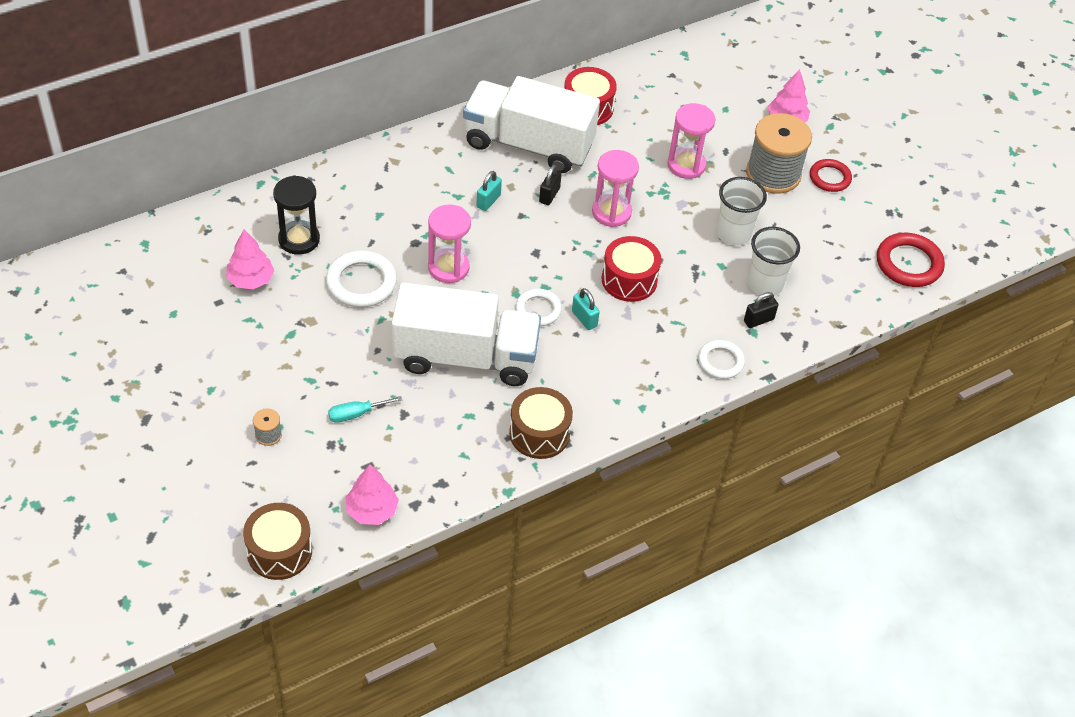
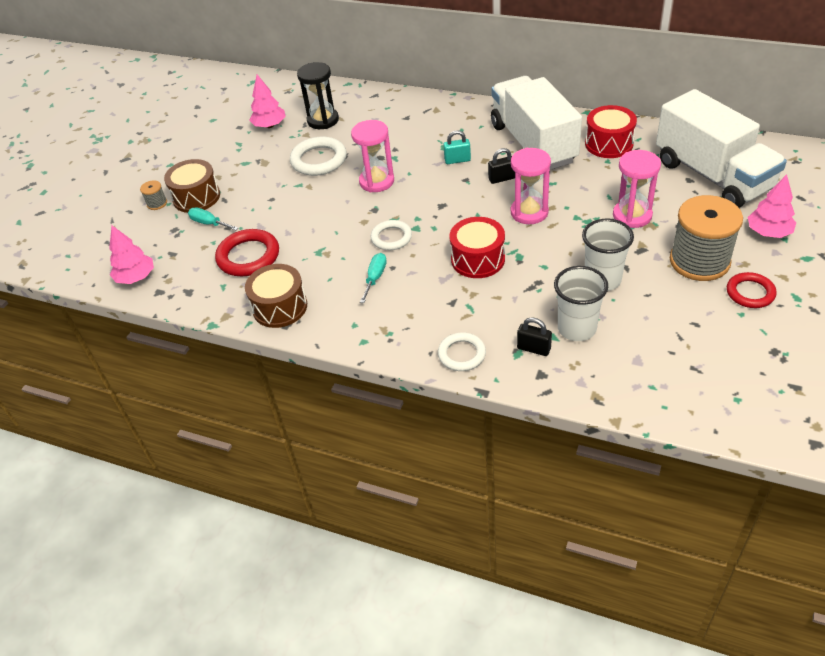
camera: 60 degrees right, 5 degrees down
(279, 551) = (69, 262): brown drum -> brown drum (196, 197)
(465, 357) = (309, 234): white truck -> white truck (712, 175)
(576, 352) = (375, 278): none -> turquoise screwdriver
(584, 319) = (411, 262): turquoise padlock -> none
(908, 263) = (736, 401): red ring -> red ring (248, 256)

